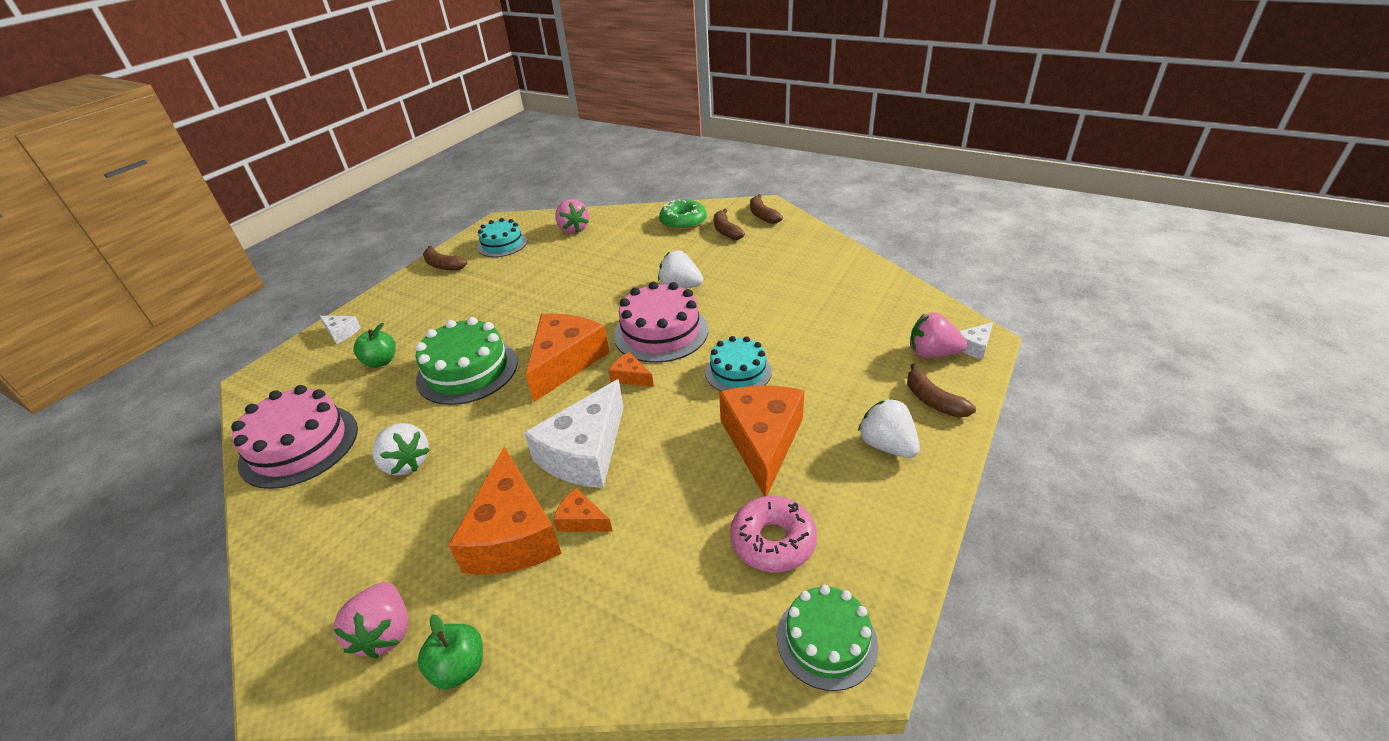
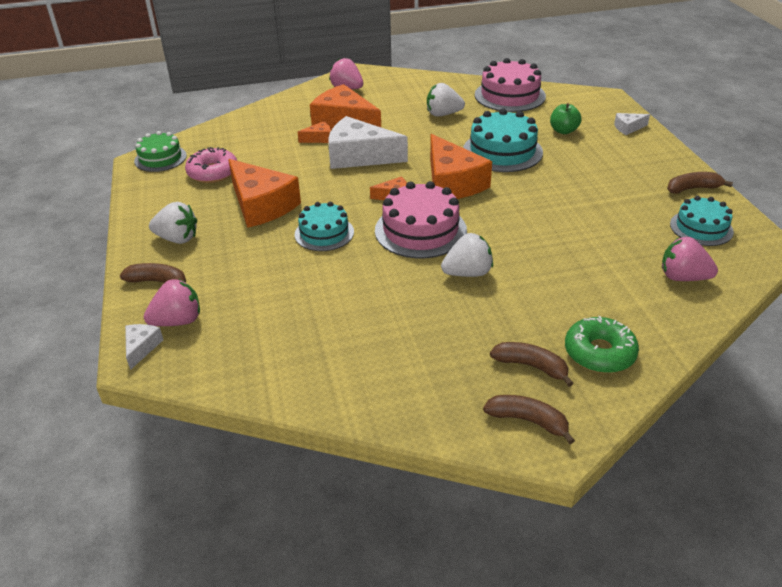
camera: 135 degrees right, 0 degrees up
(459, 667) = (304, 96): green apple -> none
(467, 371) = (502, 151): green cake -> turquoise cake
(585, 452) = (359, 156): white cheese -> white cheese turned 60 degrees counterclockwise

